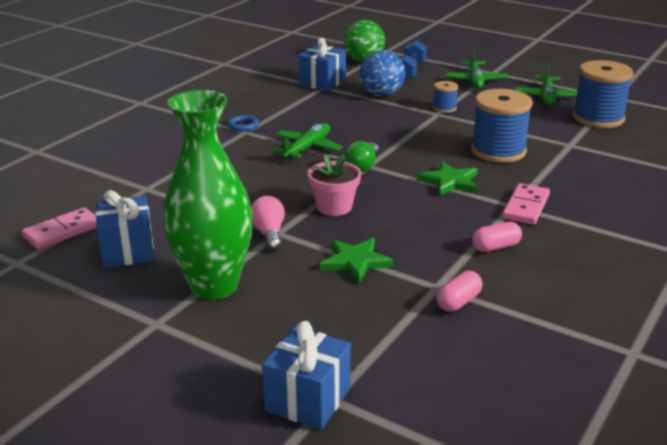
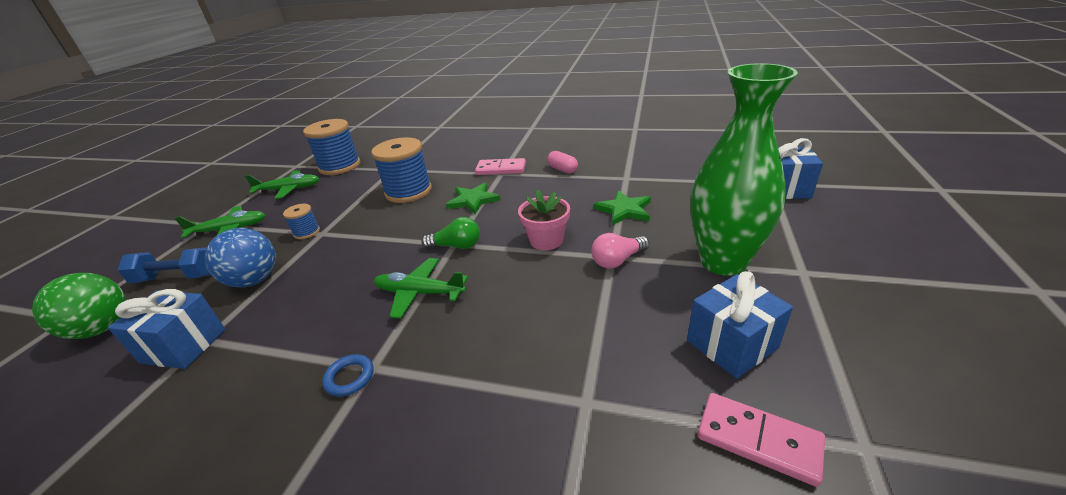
camera: 105 degrees left, 5 degrees up
(458, 302) = (636, 169): pink capsule -> none

